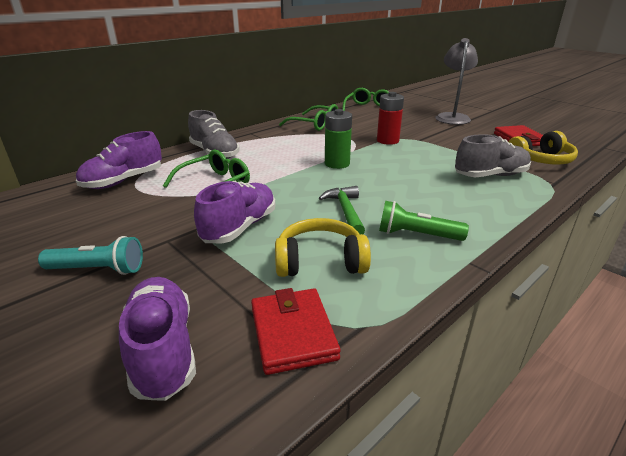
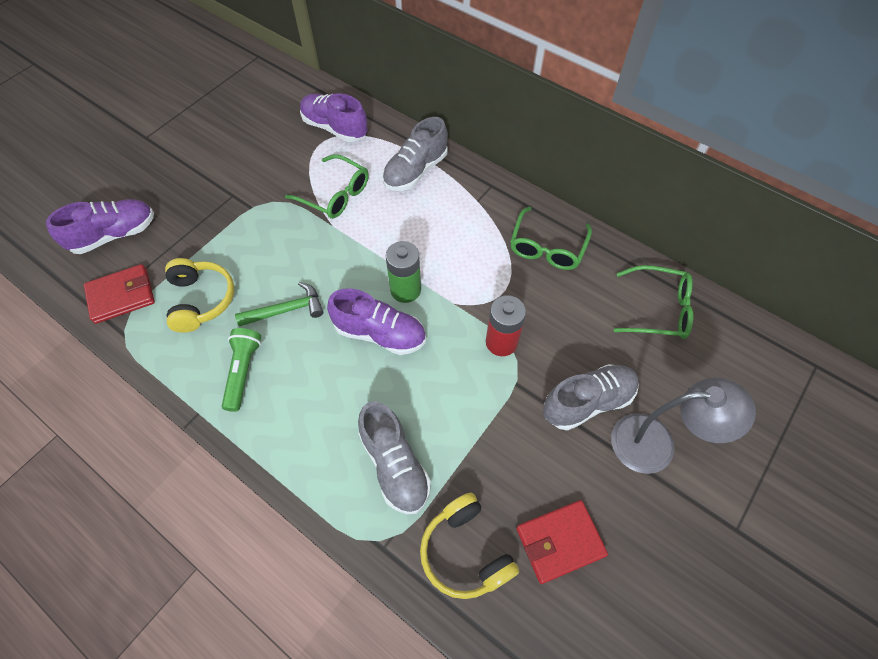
camera: 80 degrees right, 30 degrees up
(98, 269) = (194, 172): turquoise flashlight -> none
(240, 227) = (253, 235): purple shoe -> purple shoe (380, 333)
(429, 126) = (588, 402): none -> grey shoe

